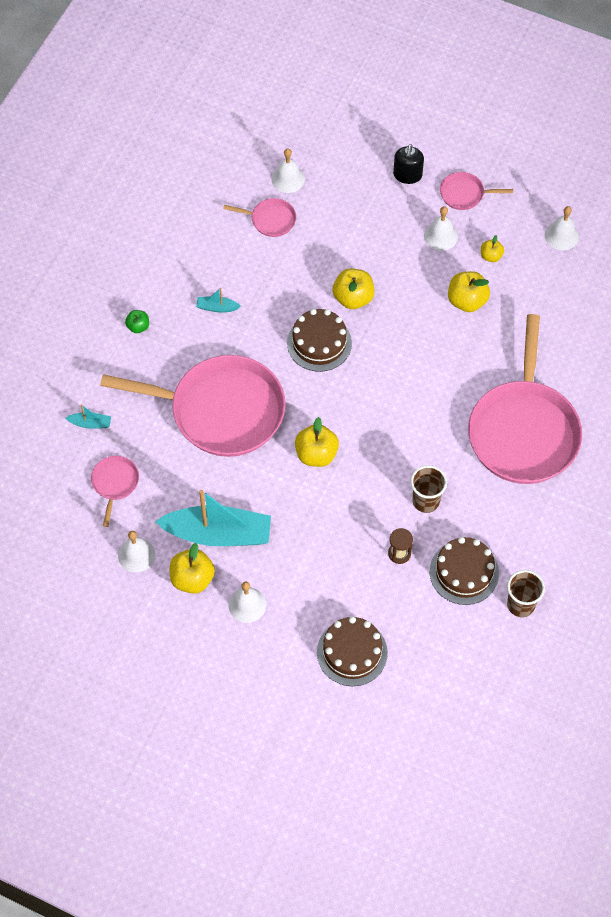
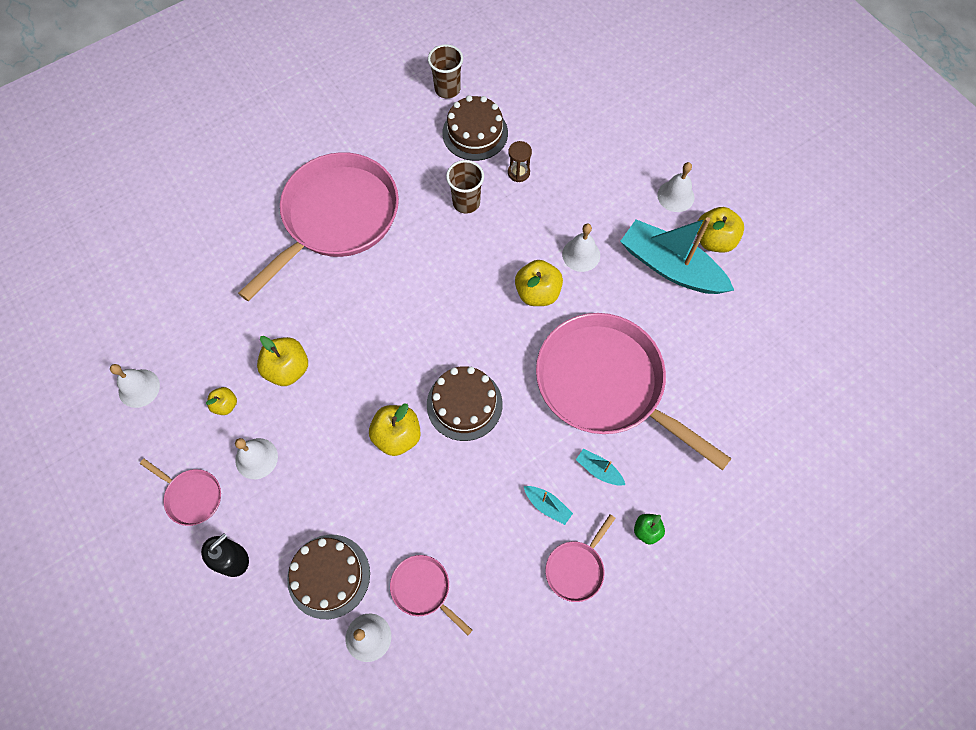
camera: 150 degrees left, 5 degrees up
(90, 423) = (748, 441): turquoise boat -> turquoise boat (598, 470)
(115, 483) = (749, 364): pink pan -> pink pan (576, 568)
(136, 555) = (757, 286): white bell -> white bell (581, 254)
(352, 652) = (607, 120): brown cake -> brown cake (328, 576)

